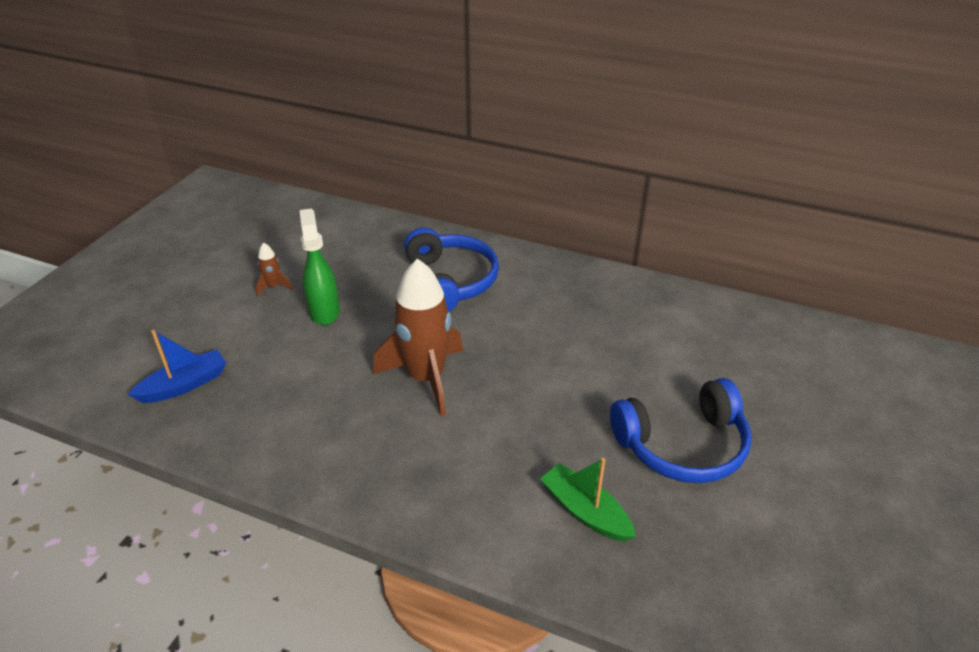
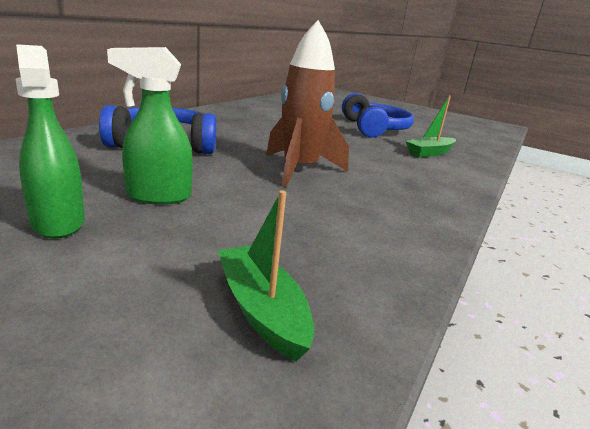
camera: 85 degrees left, 15 degrees down
(184, 385) = (261, 310): blue boat -> green boat
(273, 286) = (58, 222): brown rocket -> green spray bottle

